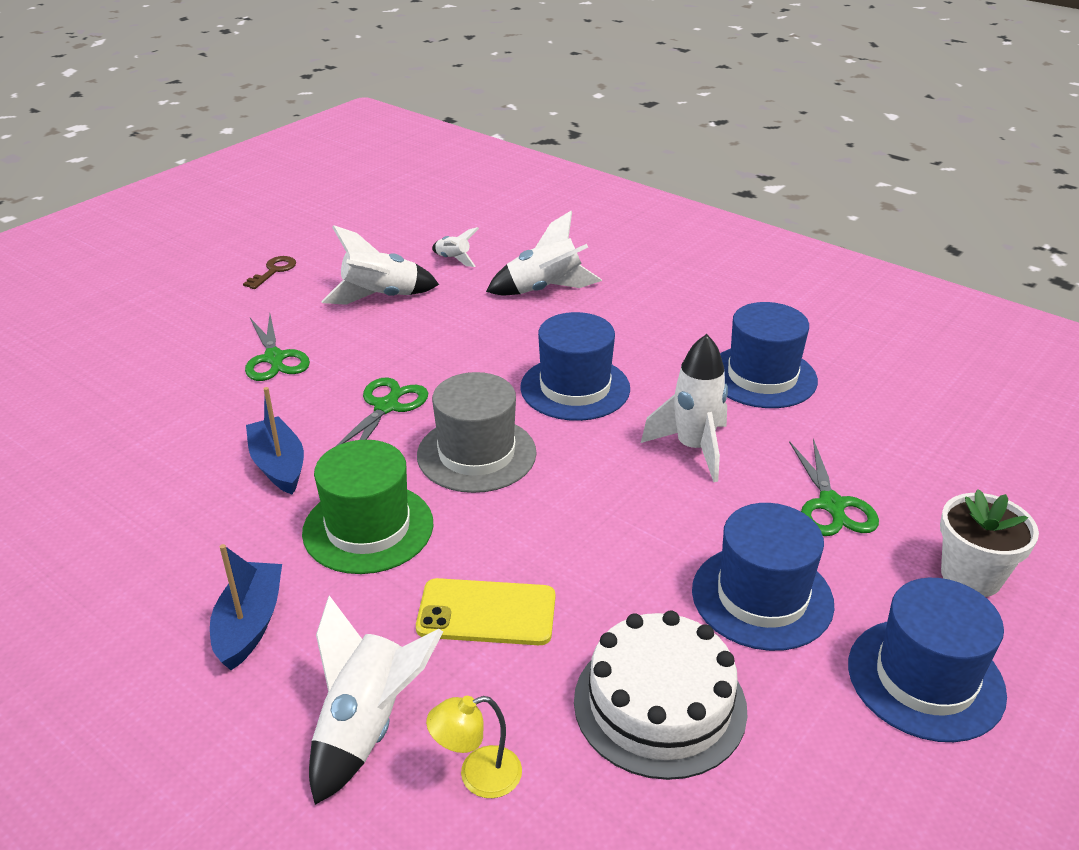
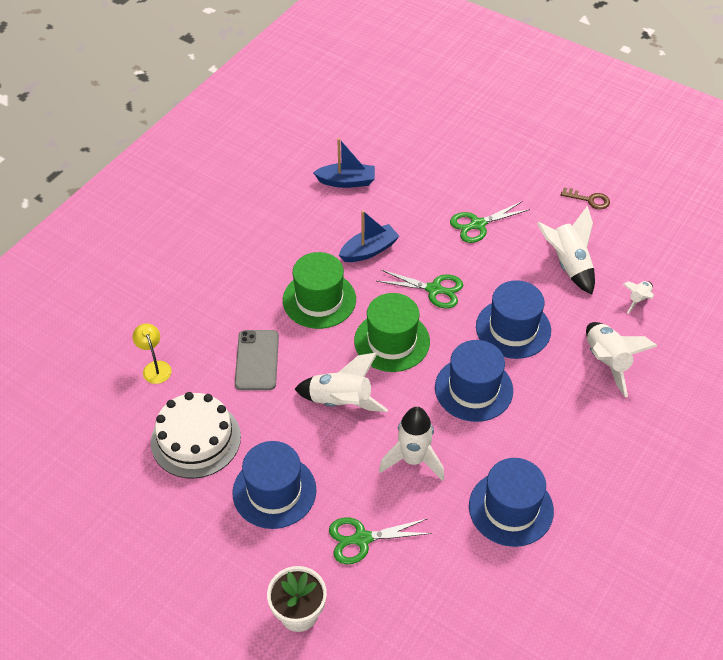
camera: 85 degrees right, 15 degrees up
(250, 624) = (246, 266): blue boat -> blue boat (346, 181)
(367, 726) = (183, 322): white rocket -> white rocket (341, 402)
(476, 454) = (392, 341): grey hat -> green hat
(486, 613) = (257, 360): yellow phone -> grey phone
(925, 679) = (213, 569): blue hat -> blue hat (513, 328)

